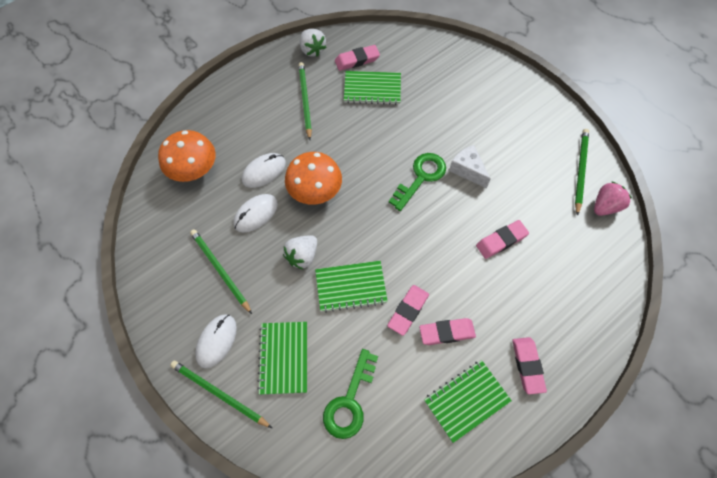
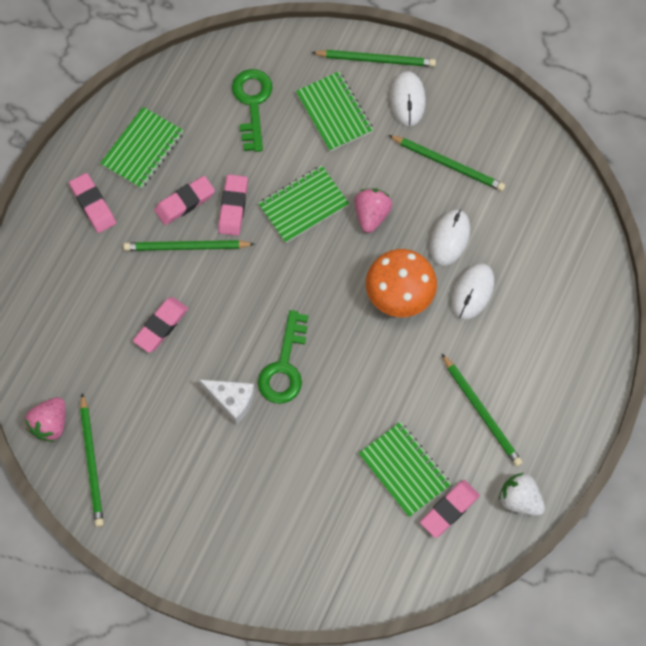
camera: 155 degrees right, 5 degrees up
(193, 170) = (554, 259): orange mushroom -> none
(302, 256) = (371, 215): white strawberry -> pink strawberry
(372, 89) = (404, 470): green notebook -> green notebook turned 75 degrees clockwise
(459, 294) = (186, 247): none -> green pencil

